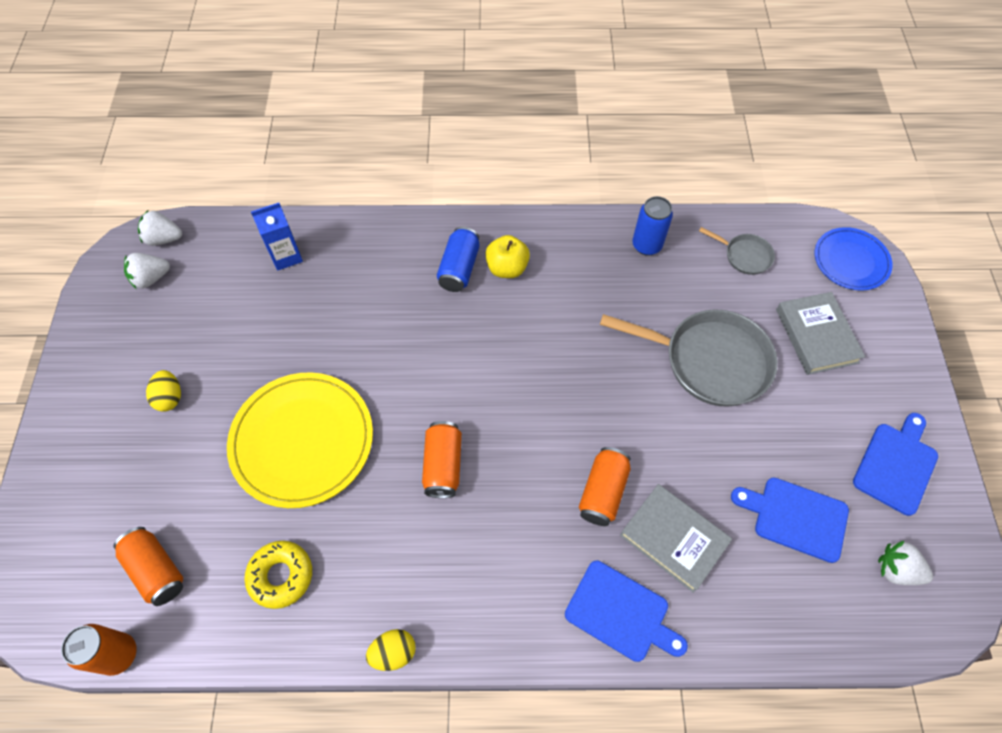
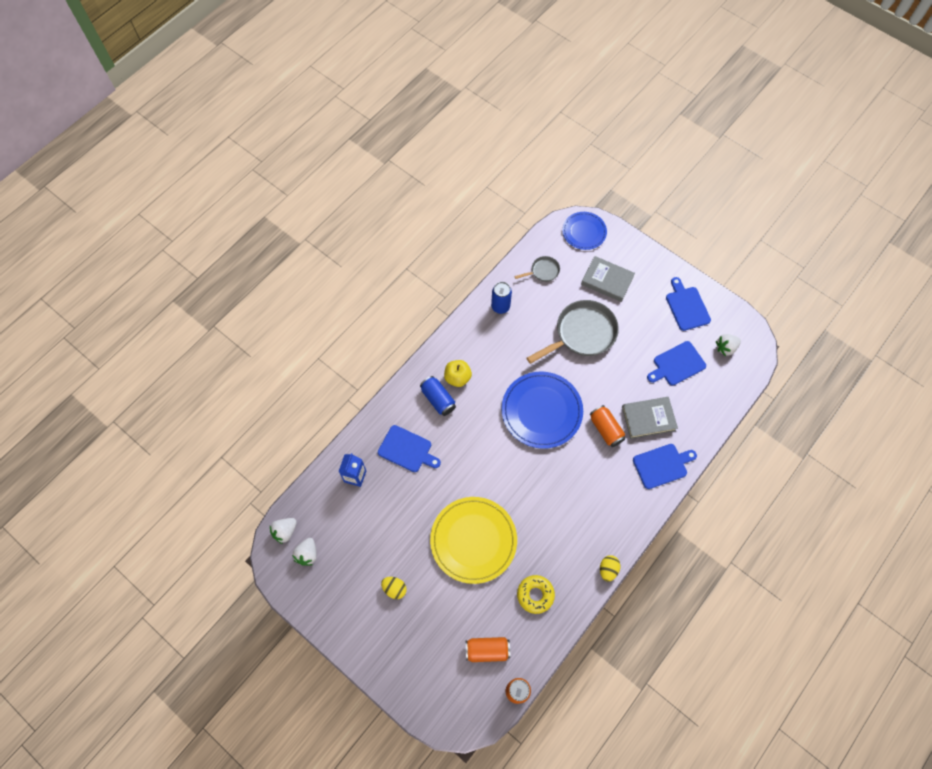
camera: 50 degrees left, 5 degrees up
(364, 283) = (407, 450): none -> blue cutting board
(443, 465) = (538, 486): orange can -> none
(553, 392) = (541, 411): none -> blue plate

